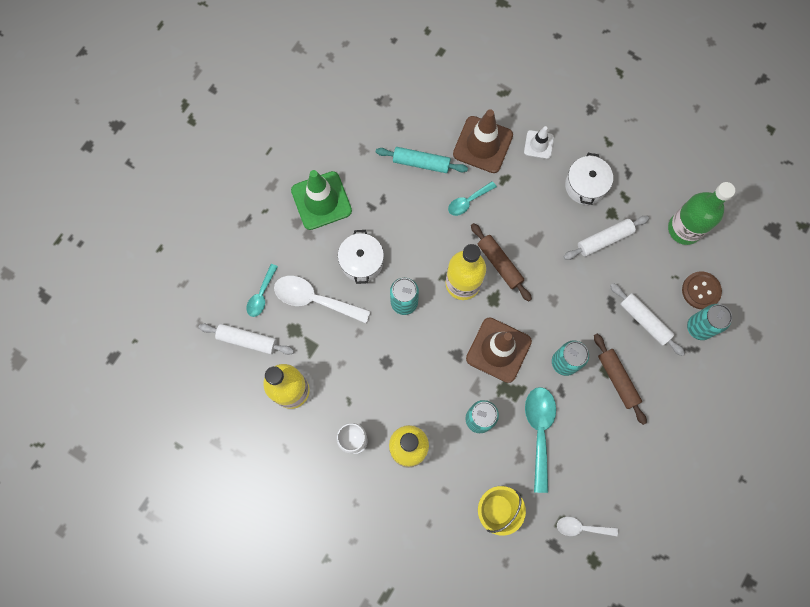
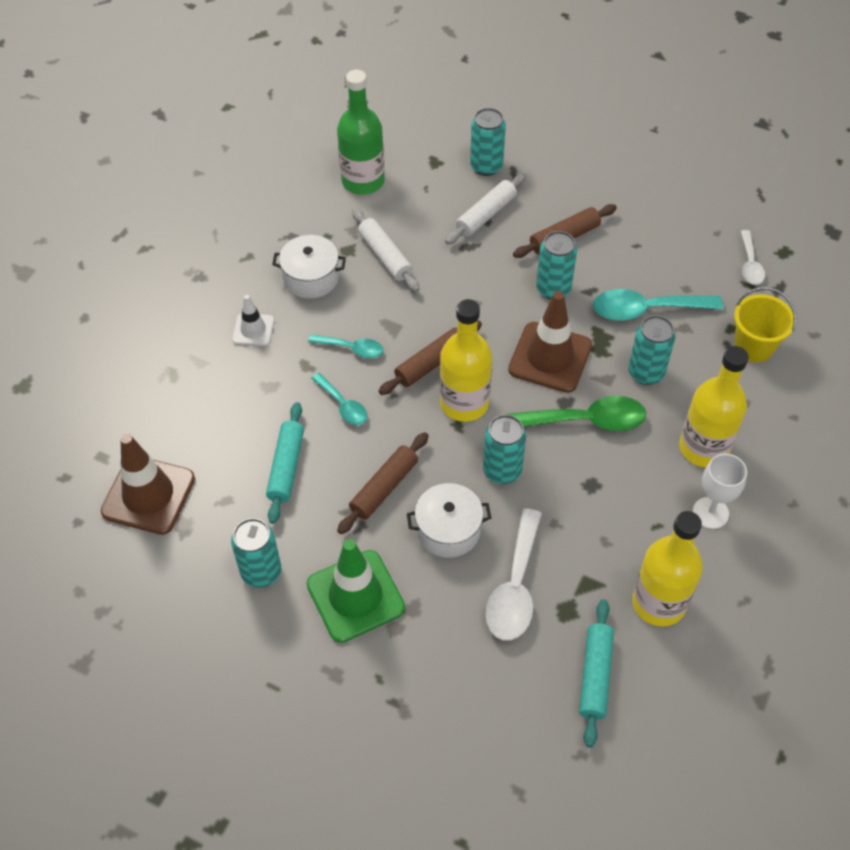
camera: 95 degrees left, 20 degrees down
(247, 340) = (595, 676): white rolling pin -> turquoise rolling pin
(261, 295) = (519, 665): turquoise spoon -> turquoise spoon (352, 348)
(345, 146) = (261, 572): none -> turquoise can
(398, 223) = (384, 488): none -> brown rolling pin
(440, 367) = (585, 421): none -> green spoon
(483, 144) = (255, 394): brown traffic cone -> brown traffic cone (148, 495)
(701, 290) = (440, 165): brown button -> none

